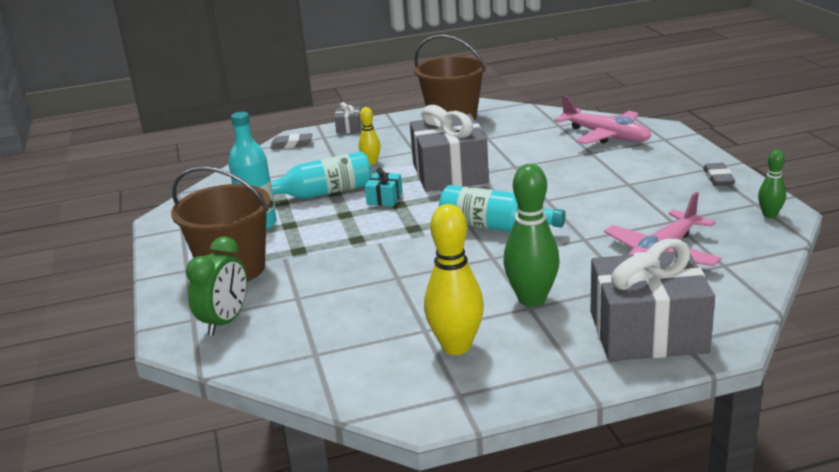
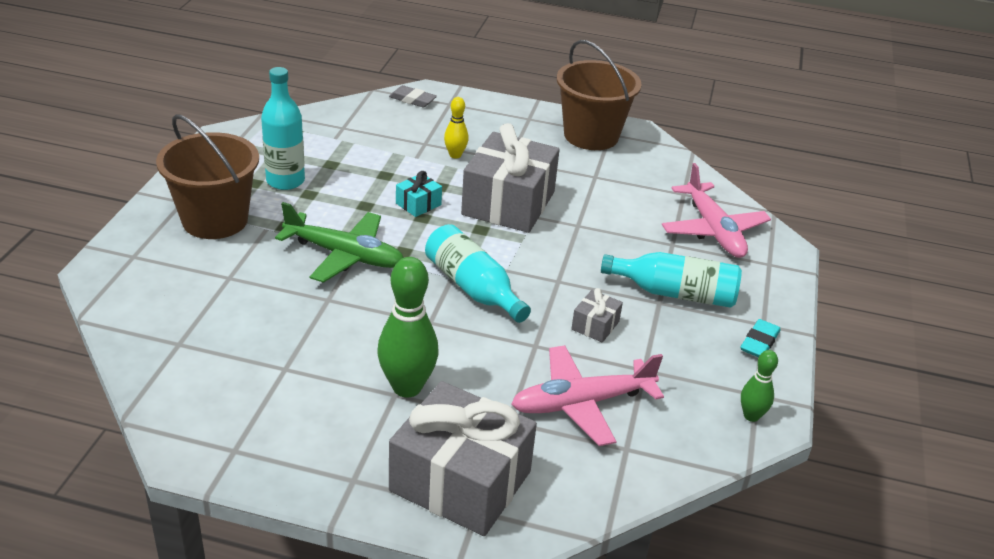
camera: 25 degrees right, 10 degrees up
(225, 322) = (151, 272): green clock -> none
(323, 193) = (374, 171): turquoise bottle -> turquoise bottle (675, 293)
(349, 128) = (483, 103): grey gift -> grey gift (595, 325)
(371, 248) = (344, 255): none -> green plane
(456, 346) = (288, 400): yellow bowling pin -> none
(718, 178) = (759, 342): grey eraser -> turquoise eraser

